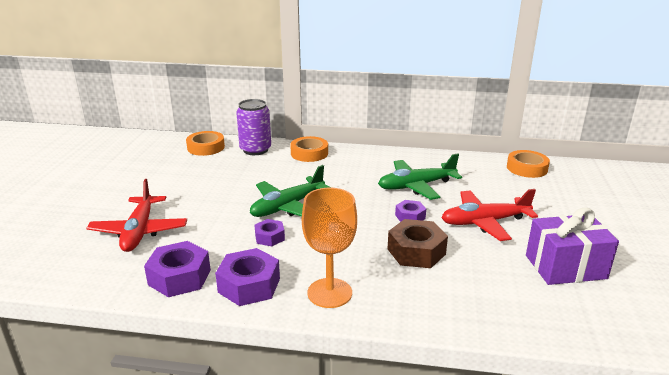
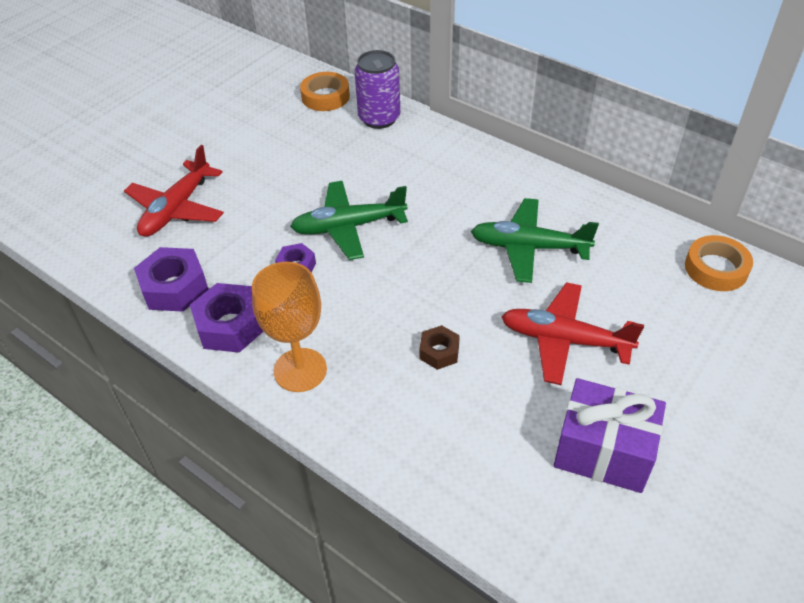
camera: 30 degrees right, 20 degrees up
(309, 153) = (439, 145): orange tape -> none
(410, 216) = (477, 295): purple nut -> none
(416, 252) = (439, 352): brown nut -> brown nut, size x0.58

